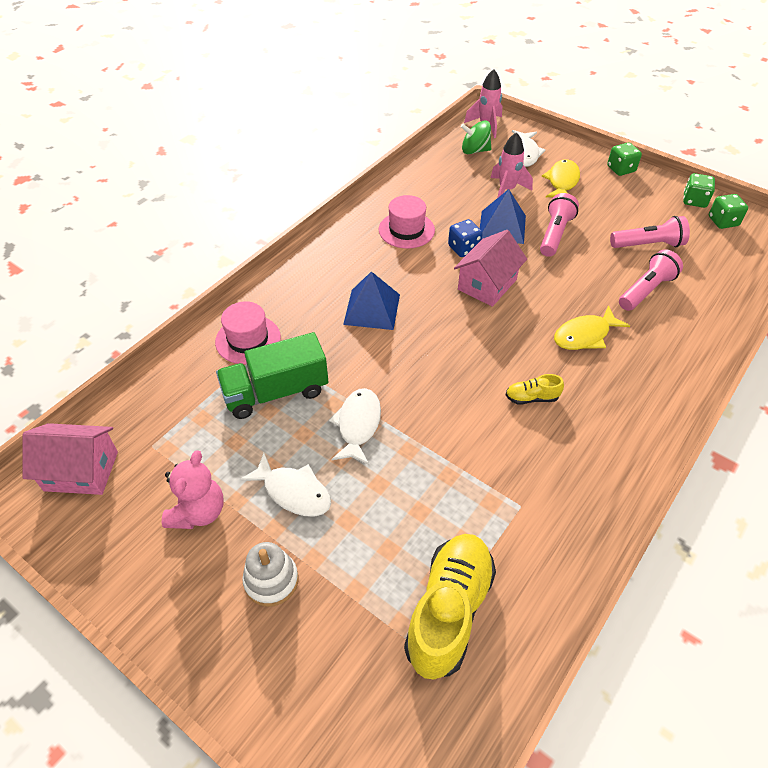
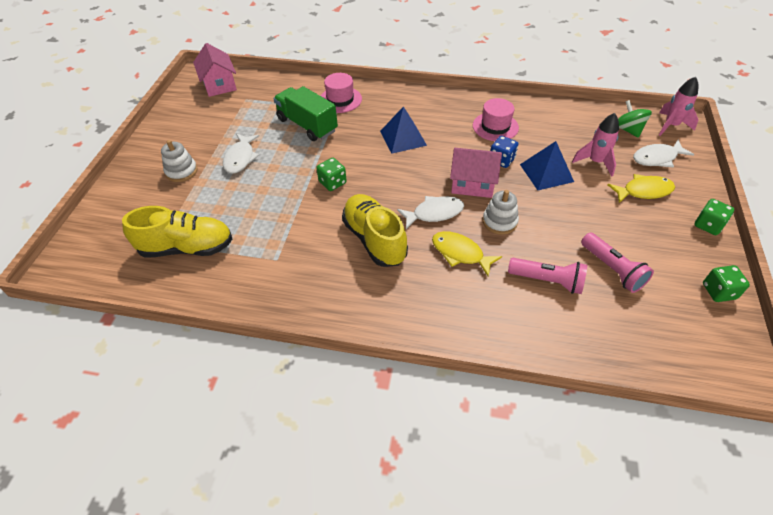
camera: 65 degrees right, 0 degrees up
(198, 512) = (212, 130): pink teddy bear -> none
(358, 425) = (302, 166): white fish -> white fish (434, 213)
(531, 398) = (374, 239): yellow shoe -> yellow shoe, size x2.19
(554, 288) = (499, 221): none -> white stacking toy
(555, 234) = (567, 205): pink flashlight -> none
(723, 221) = (708, 321): green dice -> green dice (332, 182)

